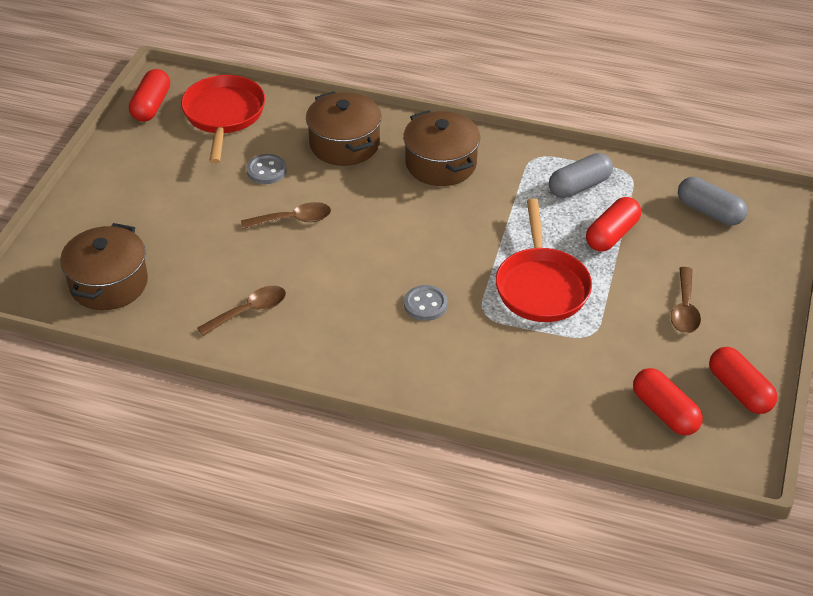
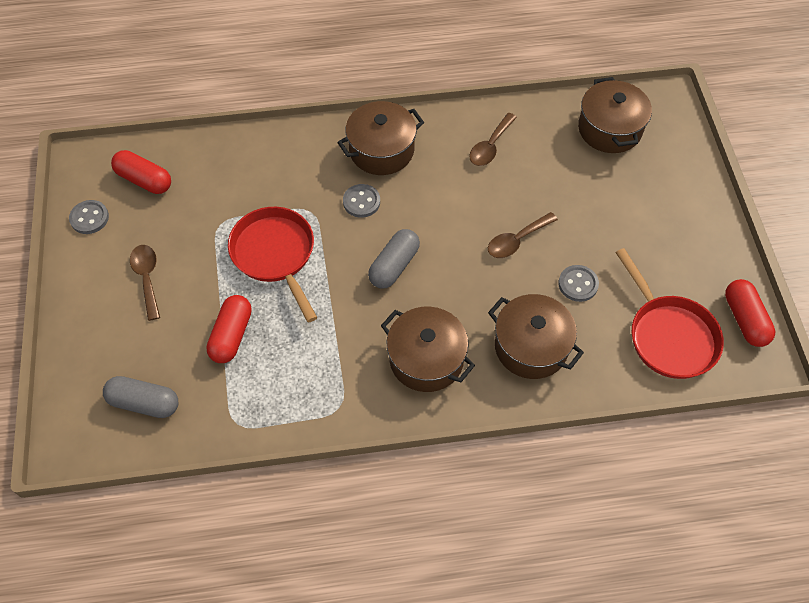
camera: 155 degrees right, 15 degrees up
(371, 349) = (381, 150): none -> brown pot
(579, 186) = (281, 385): grey capsule -> grey capsule (394, 266)
(739, 391) = (89, 218): red capsule -> grey button

